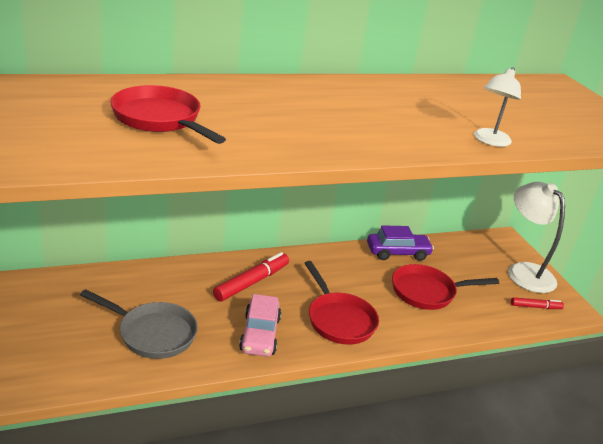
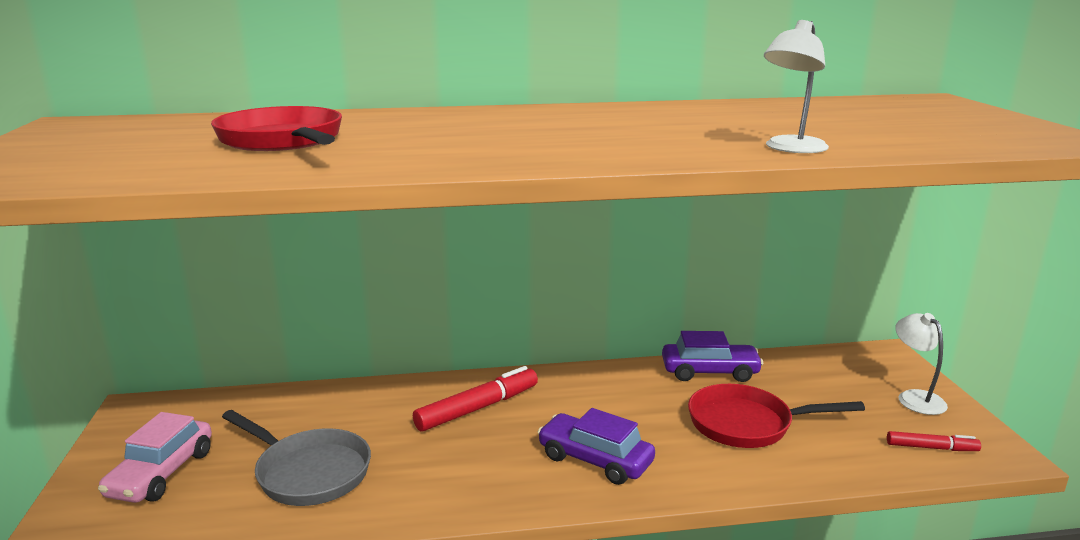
camera: 15 degrees right, 10 degrees down
(260, 334) = (465, 477): pink car -> pink car (162, 473)
(339, 320) = (595, 460): red pan -> purple car
(524, 271) = (915, 397): white lamp -> white lamp, size x0.58

